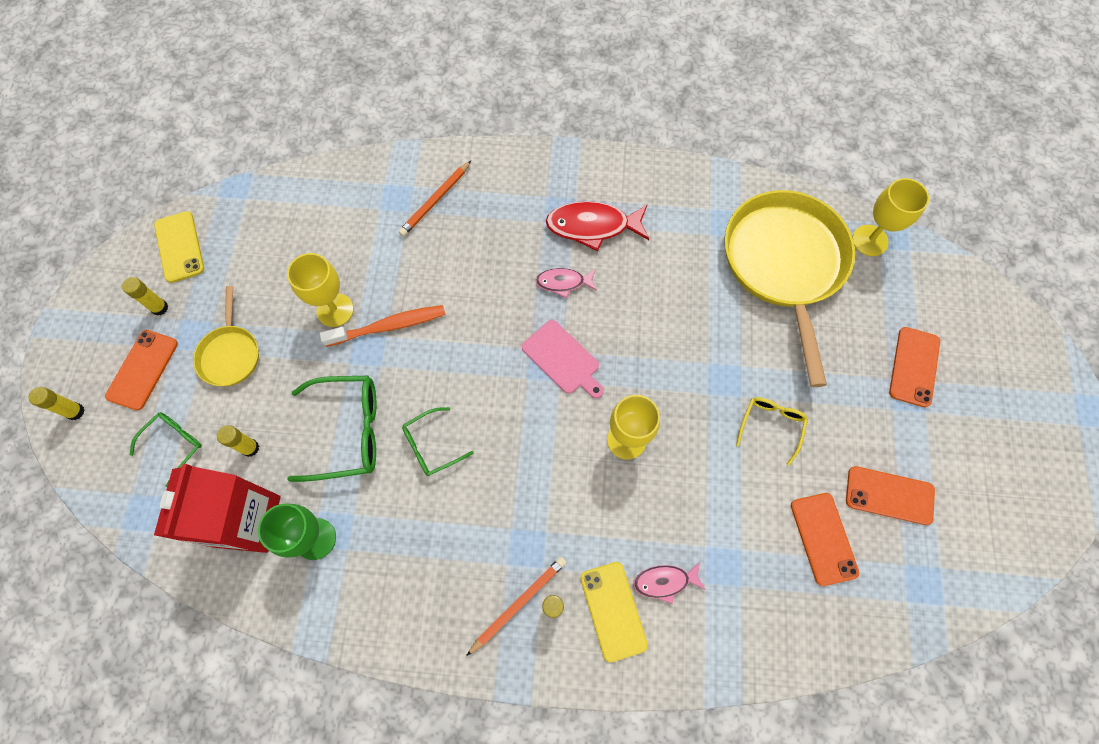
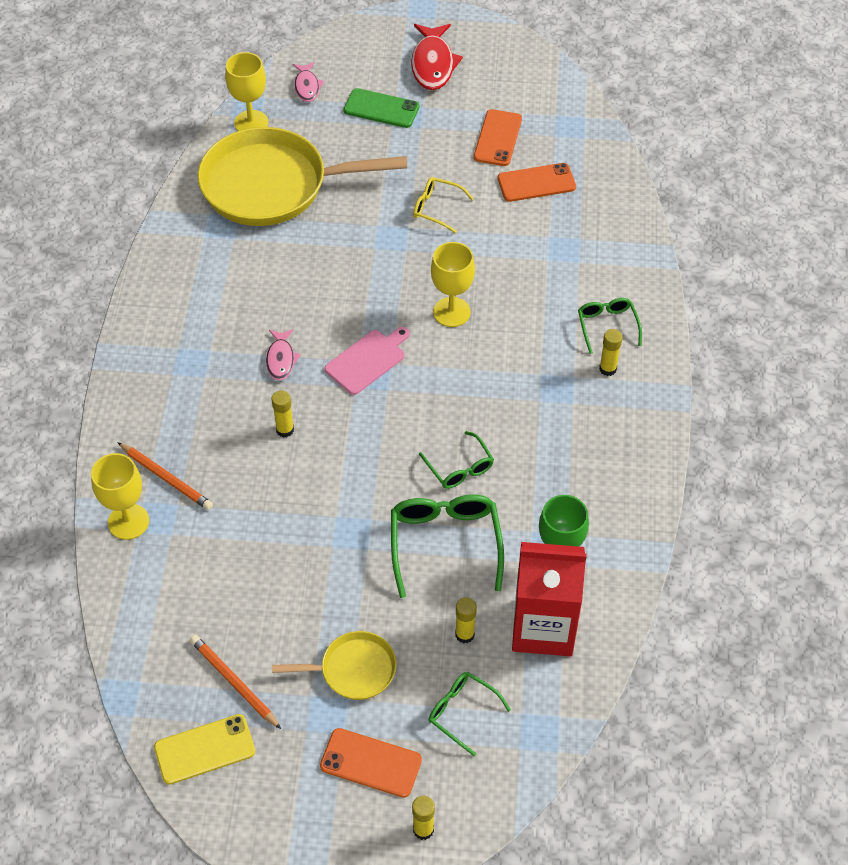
camera: 90 degrees left, 15 degrees down
(160, 308) = (289, 758): yellow glue stick -> yellow glue stick (285, 430)
(335, 310) = (302, 568): yellow goblet -> yellow goblet (128, 522)
(389, 326) = (324, 514): orange toothbrush -> none
(518, 604) = (607, 394): orange pencil -> orange pencil (234, 682)
(592, 226) = (215, 334): red fish -> red fish (433, 64)
(613, 611) = (607, 326): yellow phone -> green glasses
(664, 581) = (580, 289): pink fish -> pink fish (307, 87)
(914, 367) = (381, 108): orange phone -> green phone

